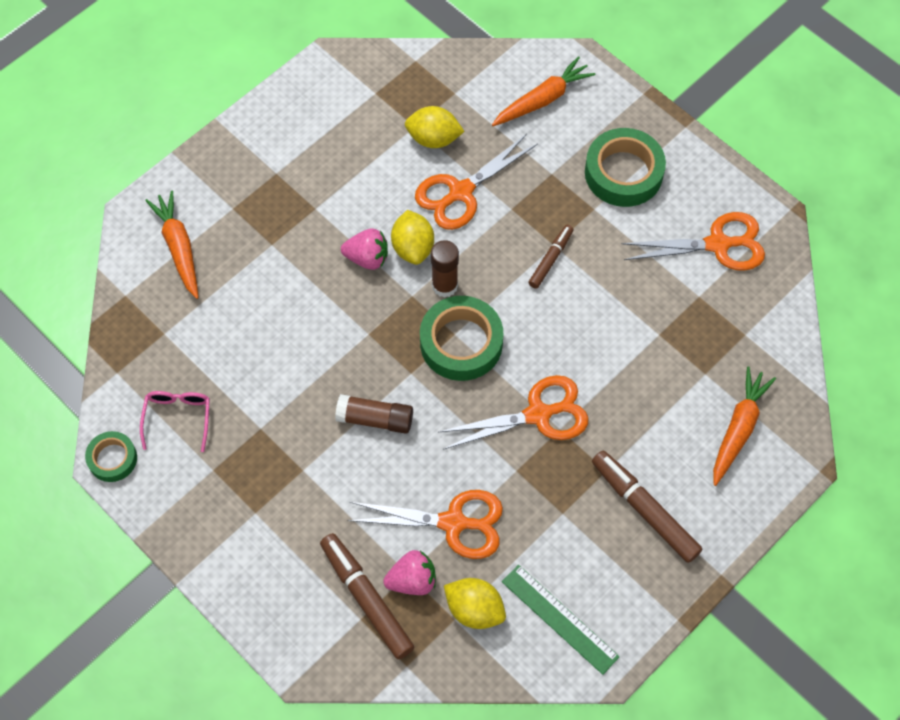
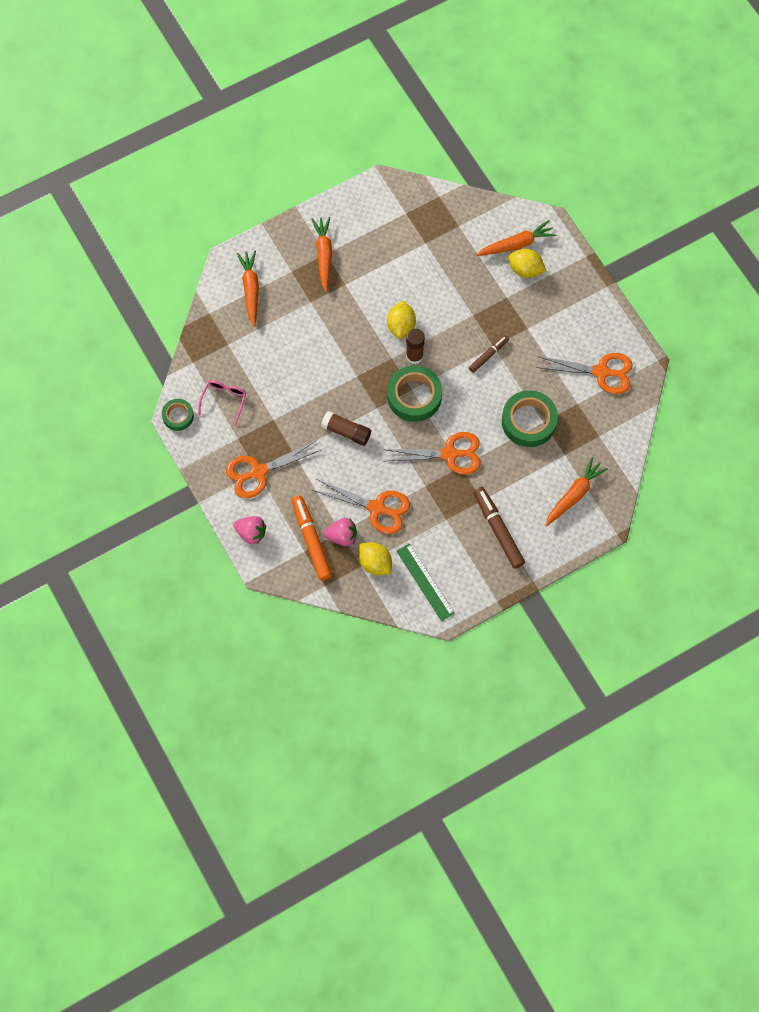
camera: 15 degrees right, 5 degrees up
(274, 176) = (324, 255): none -> orange carrot
(367, 258) = (369, 326): pink strawberry -> pink strawberry (251, 533)
(367, 598) = (311, 540): brown marker -> orange marker
(433, 139) = (435, 254): yellow lemon -> yellow lemon (525, 270)
(460, 192) = (443, 296): orange scissors -> orange scissors (258, 472)
(623, 173) = (554, 308): green tape -> green tape (528, 421)

